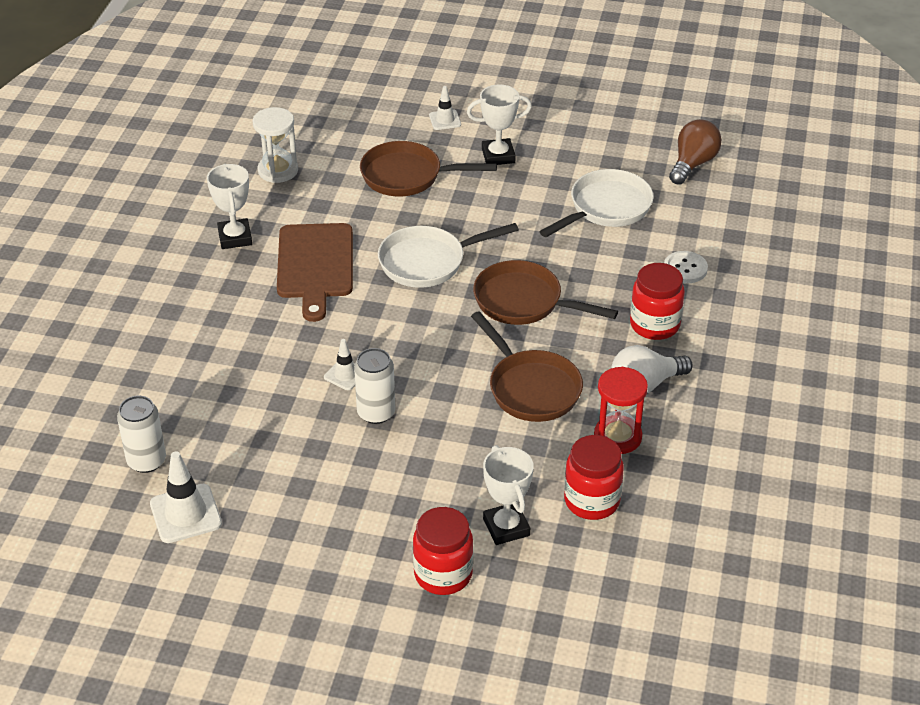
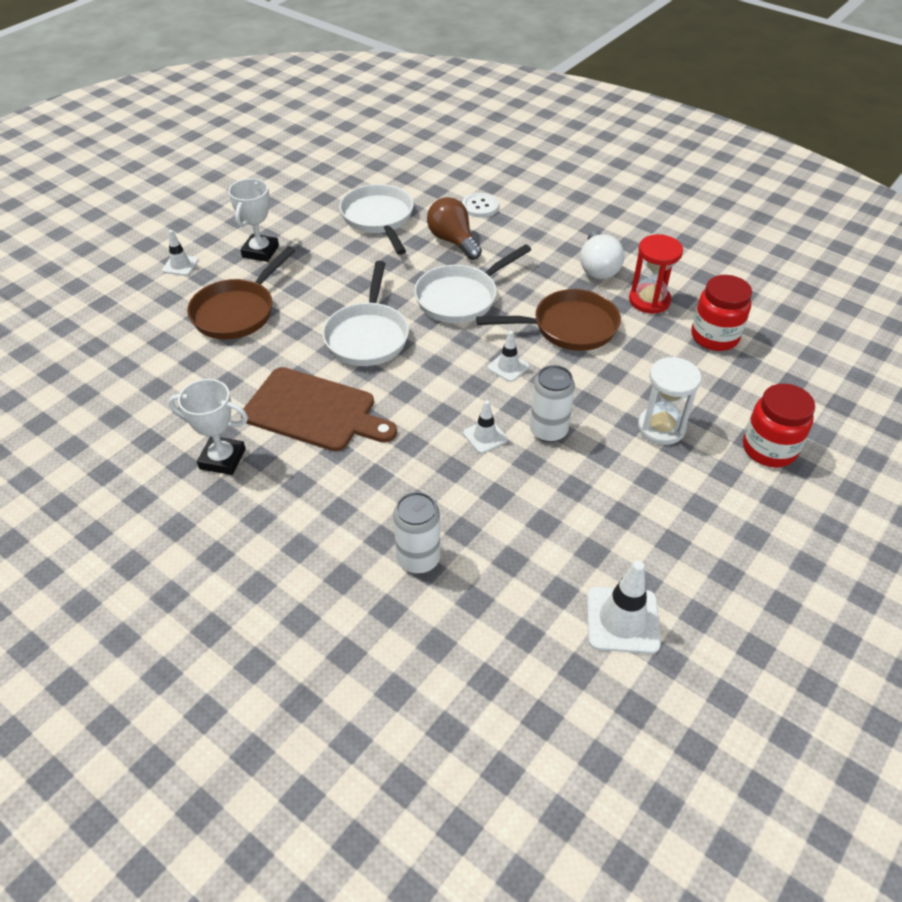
camera: 65 degrees left, 5 degrees up
(146, 461) = (527, 634): white can -> white can (418, 558)
(278, 170) = (145, 395): white hourglass -> white hourglass (661, 427)
(445, 363) = (508, 367): none -> white traffic cone
(506, 527) = (726, 393): white trophy -> none
(523, 302) = (461, 298): brown pan -> white pan
(654, 325) = (534, 241): red jar -> none
(693, 164) = (362, 163): brown light bulb -> brown light bulb (453, 241)

